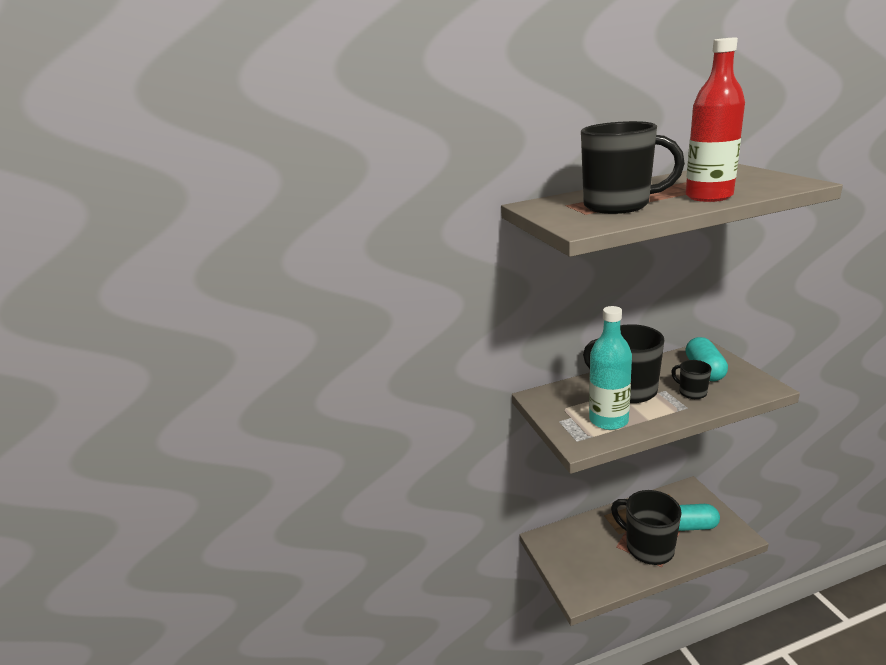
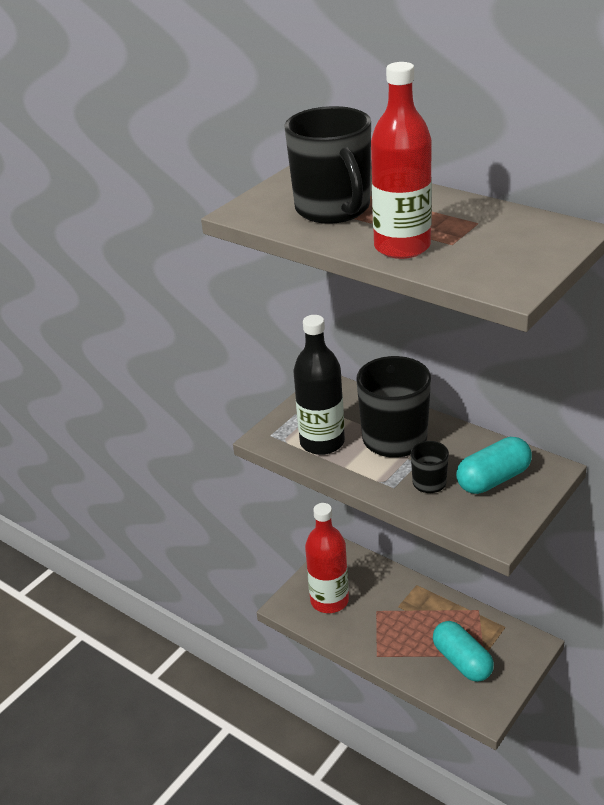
camera: 55 degrees right, 10 degrees up
(589, 567) = (329, 600): none -> red bottle
(608, 420) = (322, 442): turquoise bottle -> black bottle
(648, 547) = (396, 636): black mug -> none

